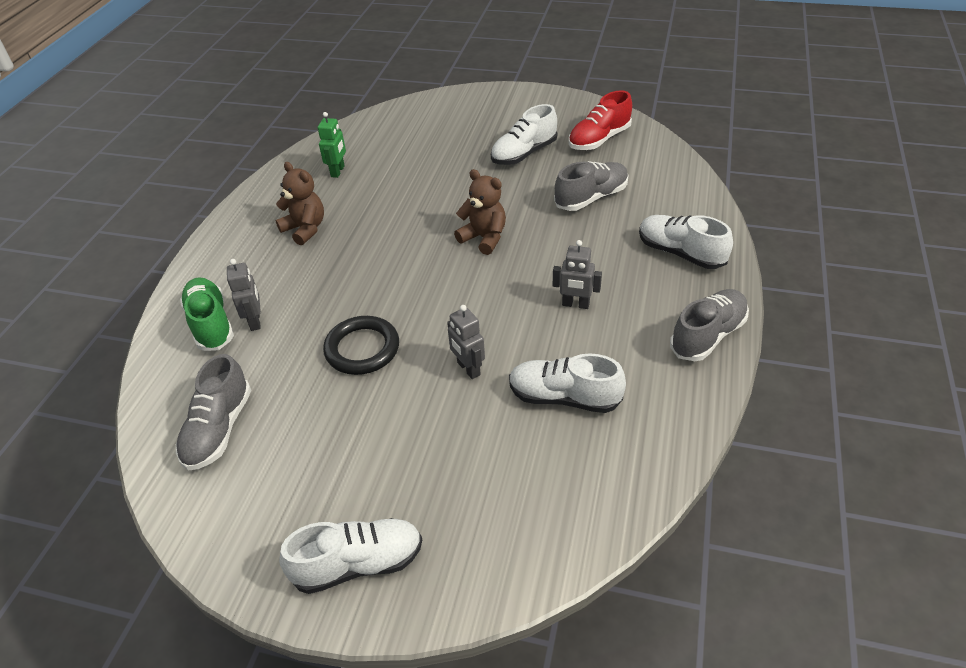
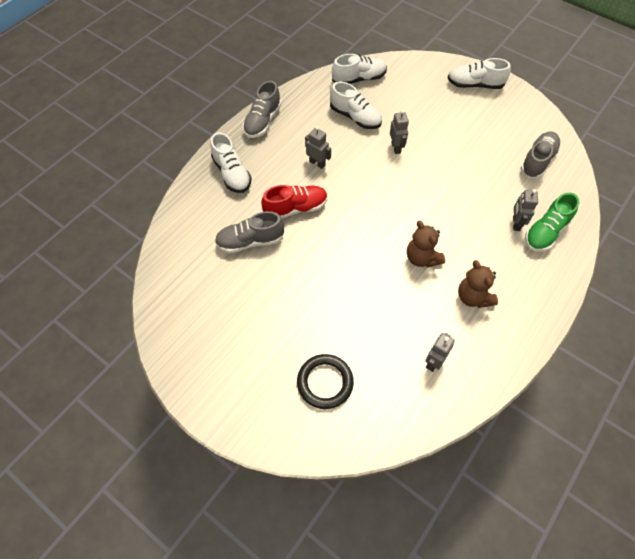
camera: 160 degrees left, 15 degrees up
(211, 324) = (546, 232): green shoe -> green shoe turned 45 degrees clockwise
(338, 171) = (434, 362): green robot -> grey robot
(362, 349) = (451, 180): black ring -> black ring (325, 382)
(484, 238) = (345, 234): brown teddy bear -> brown teddy bear (422, 258)
(524, 154) = (267, 314): white shoe -> white shoe (359, 79)
(599, 139) = (197, 304): red shoe -> red shoe (296, 208)
(707, 335) = (262, 121): grey shoe -> grey shoe turned 45 degrees counterclockwise

